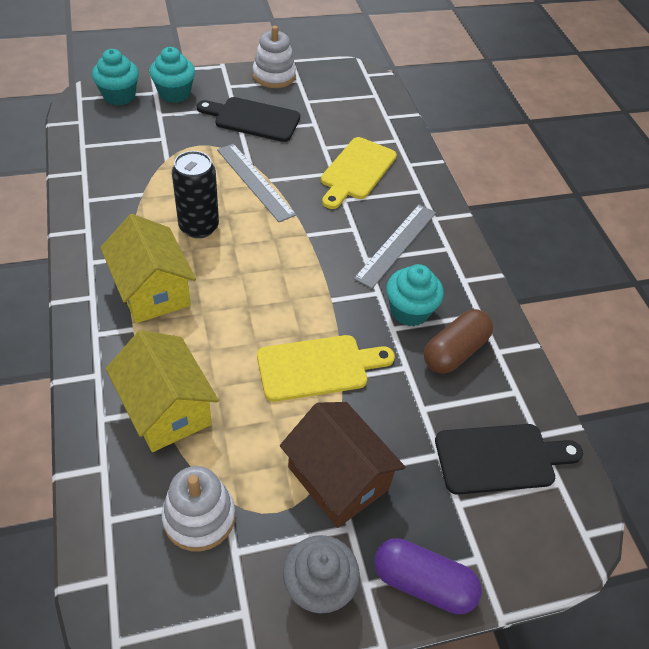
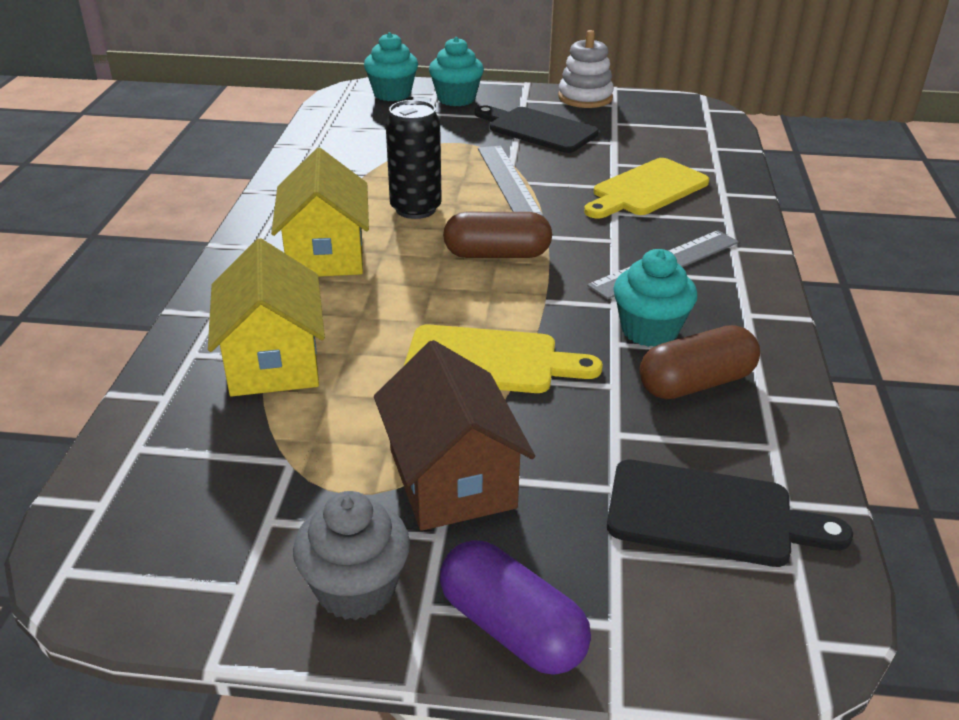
camera: 25 degrees right, 15 degrees down
(199, 517) = (246, 472): white stacking toy -> none
(279, 262) = (497, 254): none -> brown capsule

